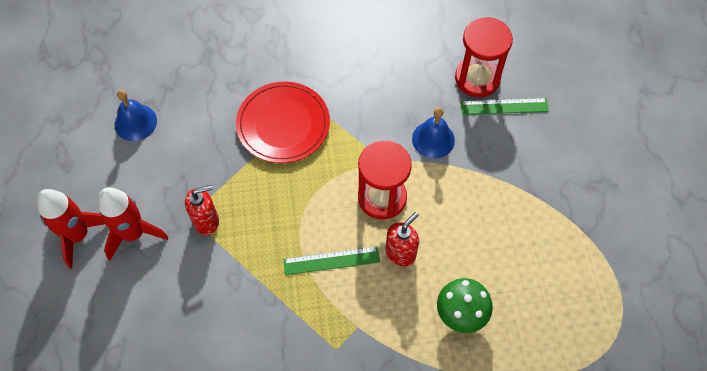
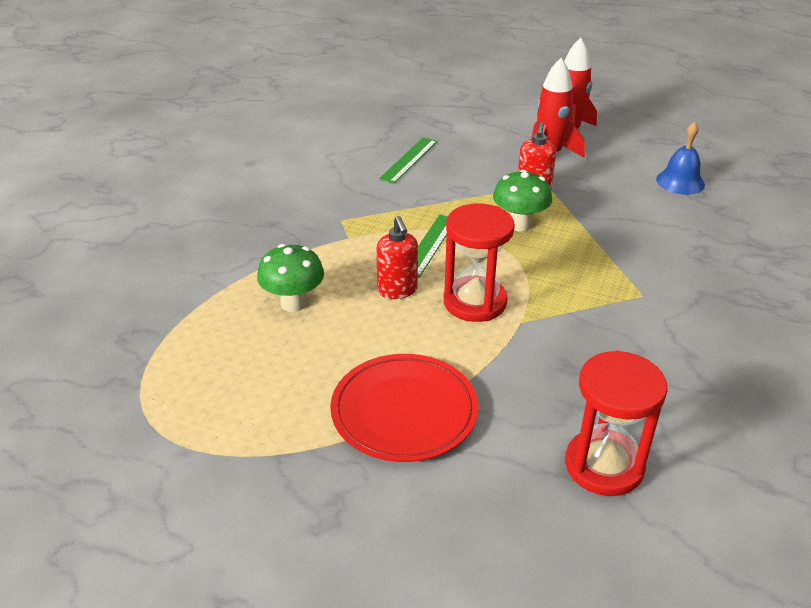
camera: 120 degrees right, 25 degrees down
(265, 210) = (519, 225): none -> green mushroom
(283, 124) = (624, 266): red plate -> red plate (404, 411)
(433, 139) = (526, 374): blue bell -> none
(504, 106) = (535, 472): green ruler -> green ruler (409, 160)

